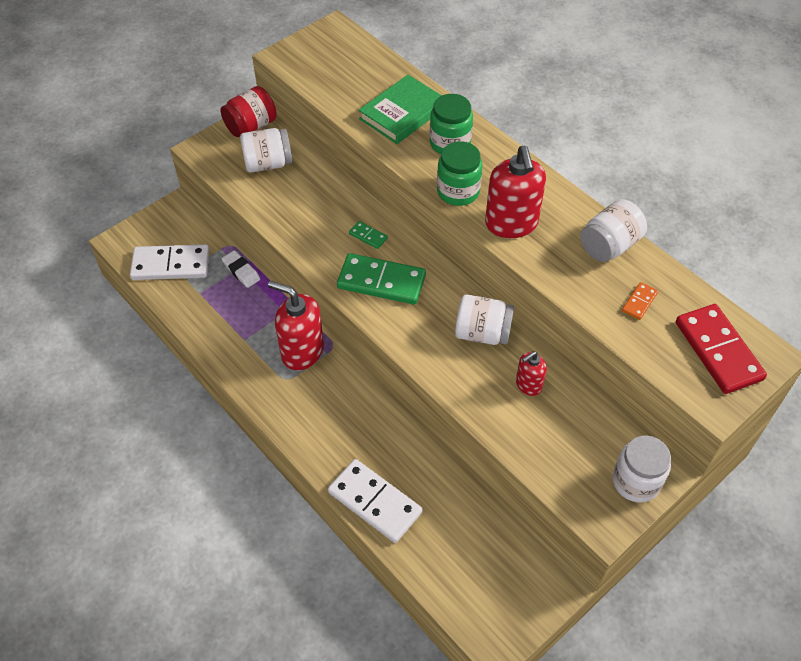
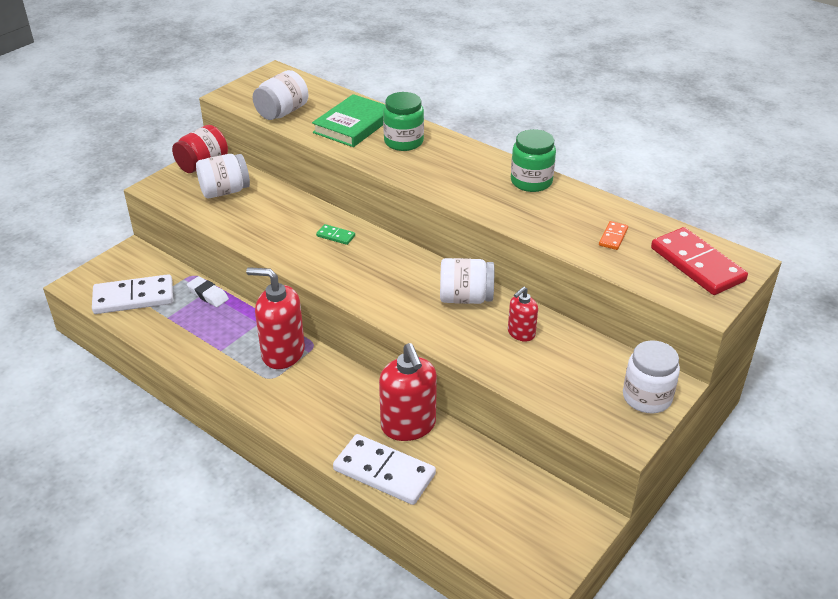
camera: 10 degrees left, 15 degrees down
(381, 281) = (356, 269): green domino -> none
(458, 191) = (420, 175): green jar -> green jar (531, 181)
(511, 224) = (477, 193): red soap dispenser -> red soap dispenser (408, 426)
(609, 245) = (572, 199): white jar -> white jar (282, 112)

